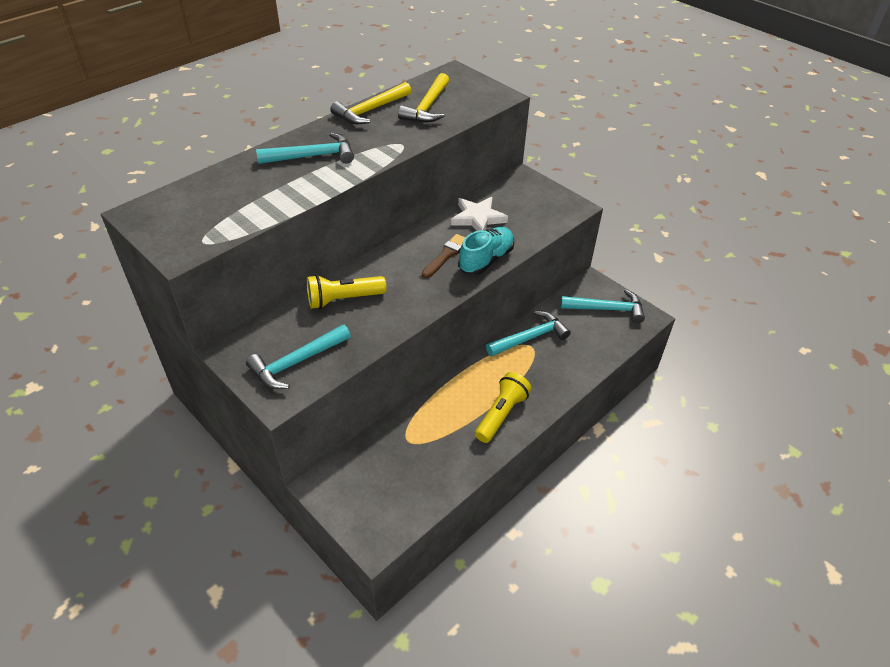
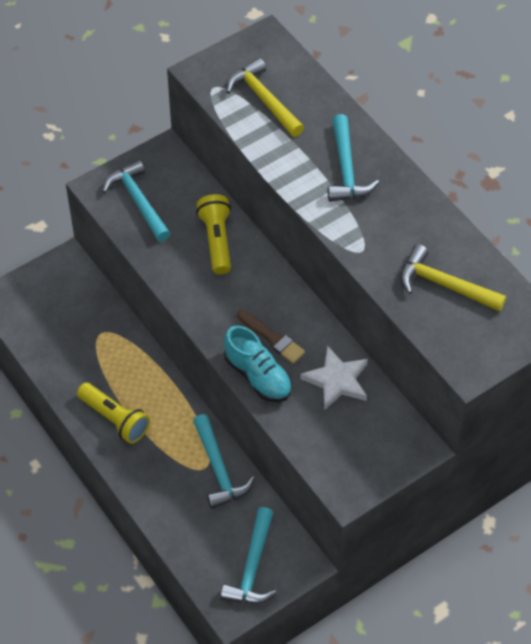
camera: 100 degrees right, 10 degrees up
(370, 110) = (440, 226): yellow hammer -> yellow hammer (264, 100)

